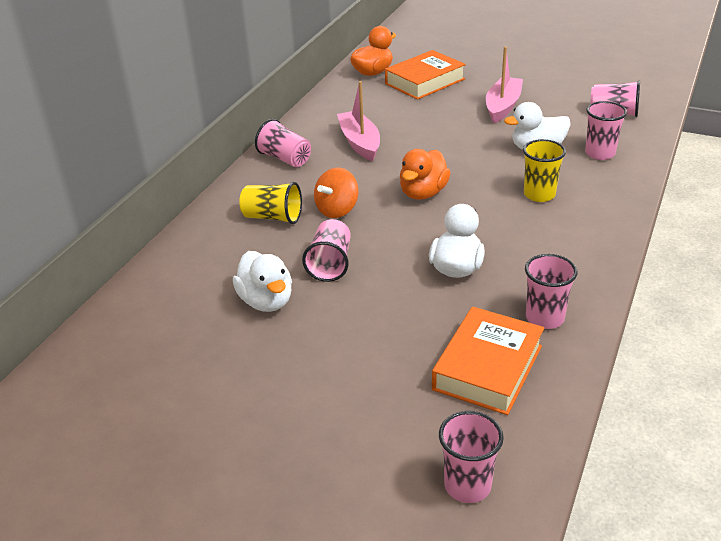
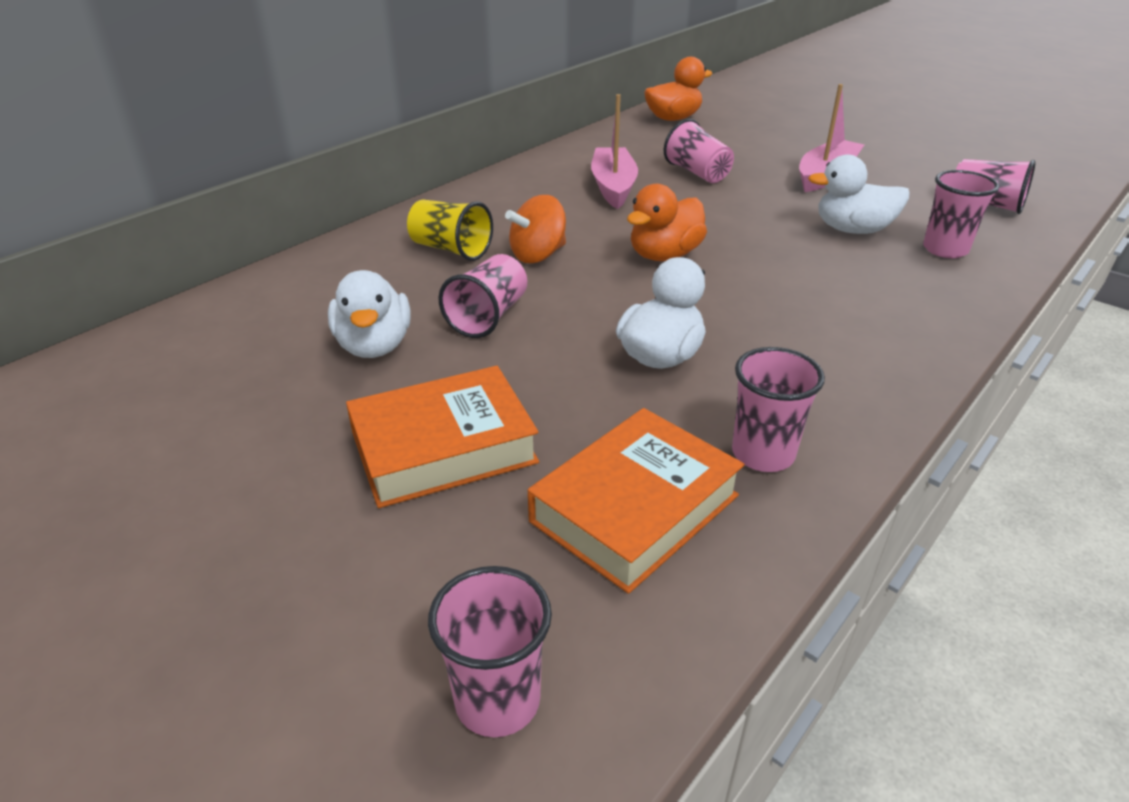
camera: 15 degrees right, 0 degrees up
(285, 159) = (509, 189): pink cup -> pink cup (697, 173)
(425, 81) = (734, 136): orange book -> orange book (443, 447)
(539, 194) = (831, 285): yellow cup -> none

